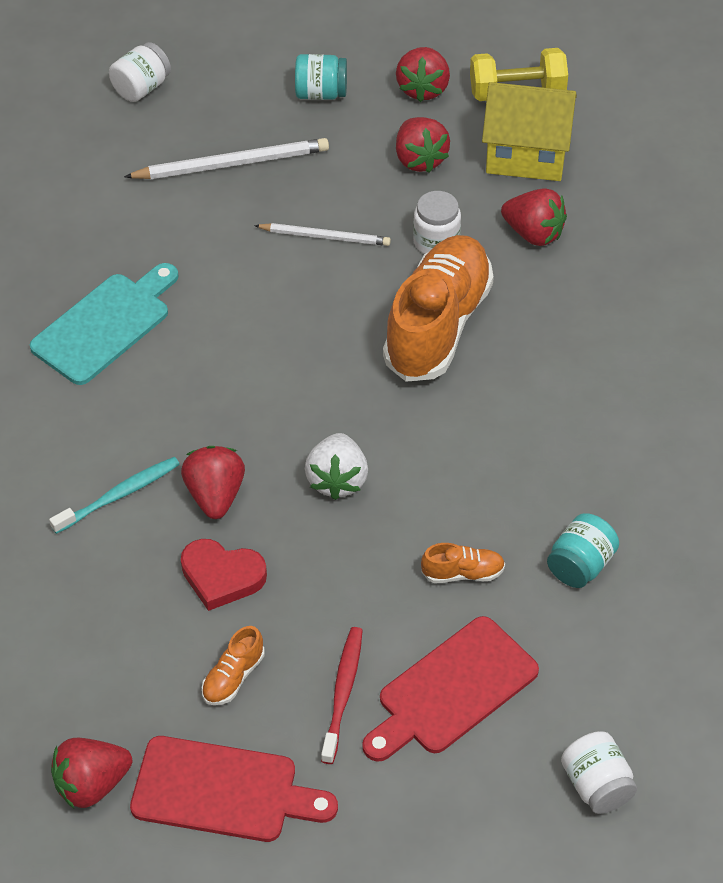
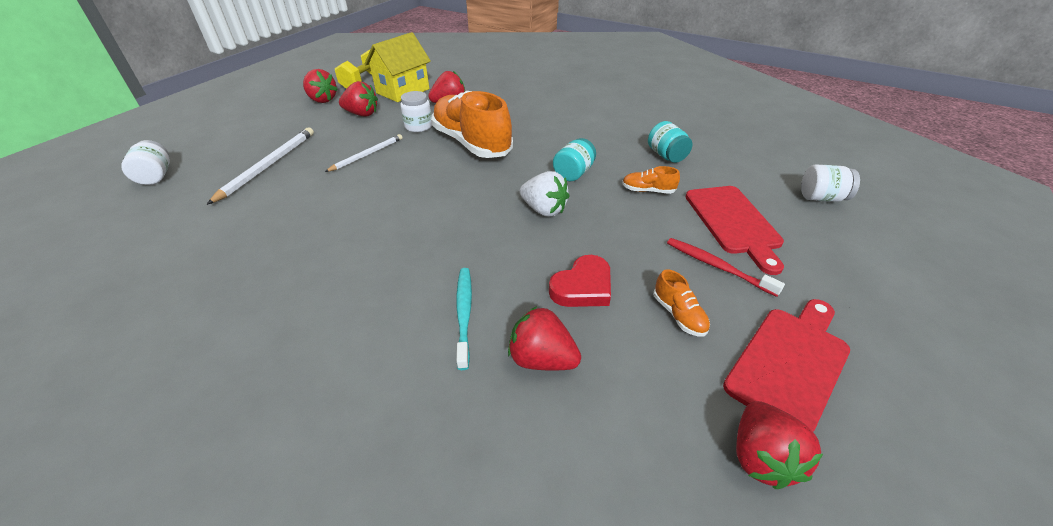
camera: 60 degrees left, 10 degrees down
(105, 325) = (307, 262): turquoise cutting board -> none
(215, 495) = (510, 264): red strawberry -> red strawberry (542, 359)
(321, 93) = (274, 124): turquoise jar -> turquoise jar (573, 173)
(463, 573) = (648, 190): orange shoe -> orange shoe turned 105 degrees counterclockwise

